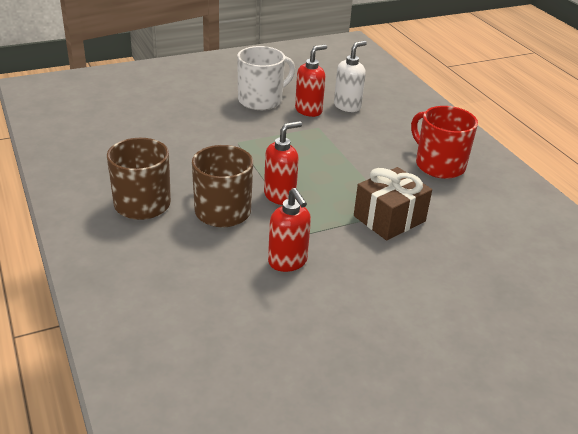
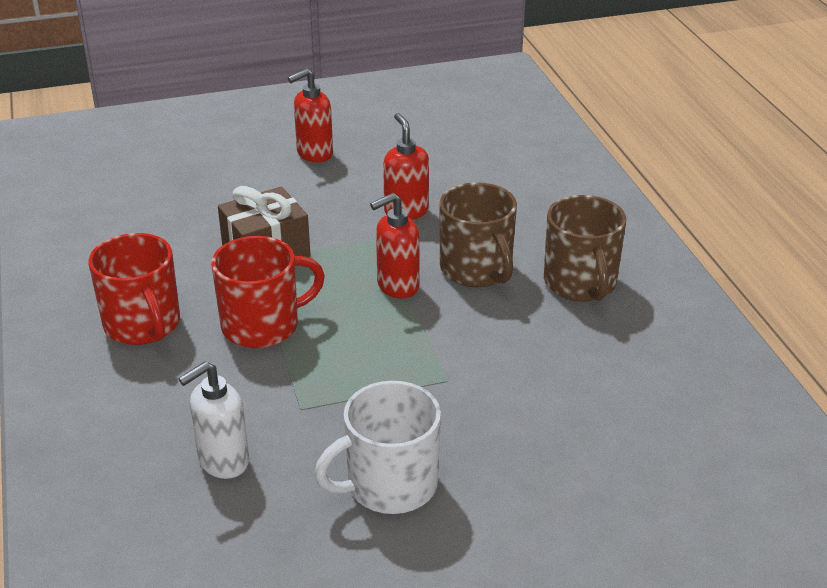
camera: 170 degrees left, 0 degrees up
(308, 110) = (303, 452): red soap dispenser -> red soap dispenser (314, 154)
(362, 167) = (262, 325): none -> red mug

